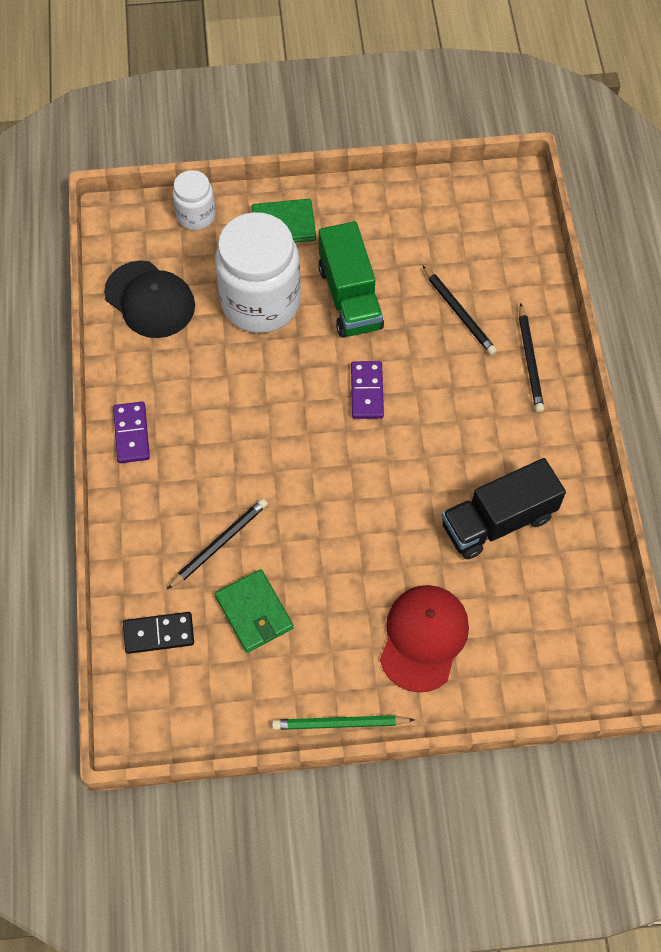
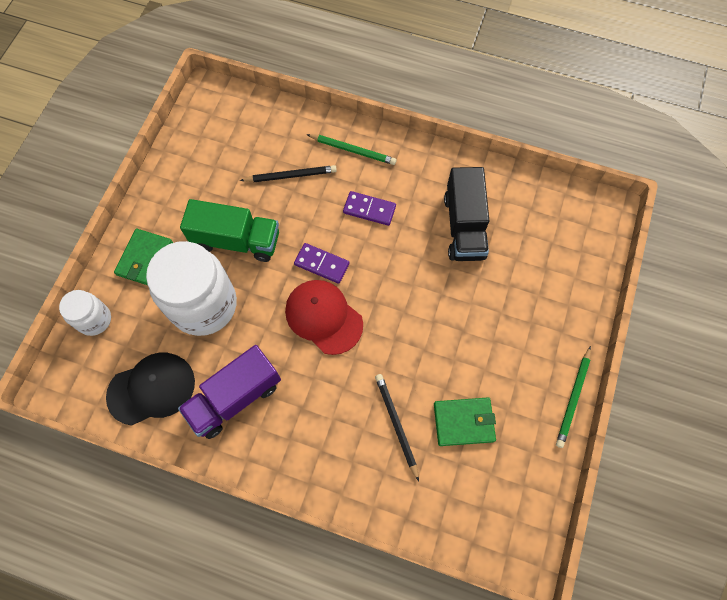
camera: 65 degrees left, 5 degrees up
(131, 434) = (267, 454): purple domino -> purple domino (369, 210)
(159, 633) = (451, 503): black domino -> none
(176, 377) = (235, 398): none -> purple truck
(423, 638) = (530, 313): red cap -> red cap (323, 317)
(530, 360) = (352, 150): black pencil -> green pencil

